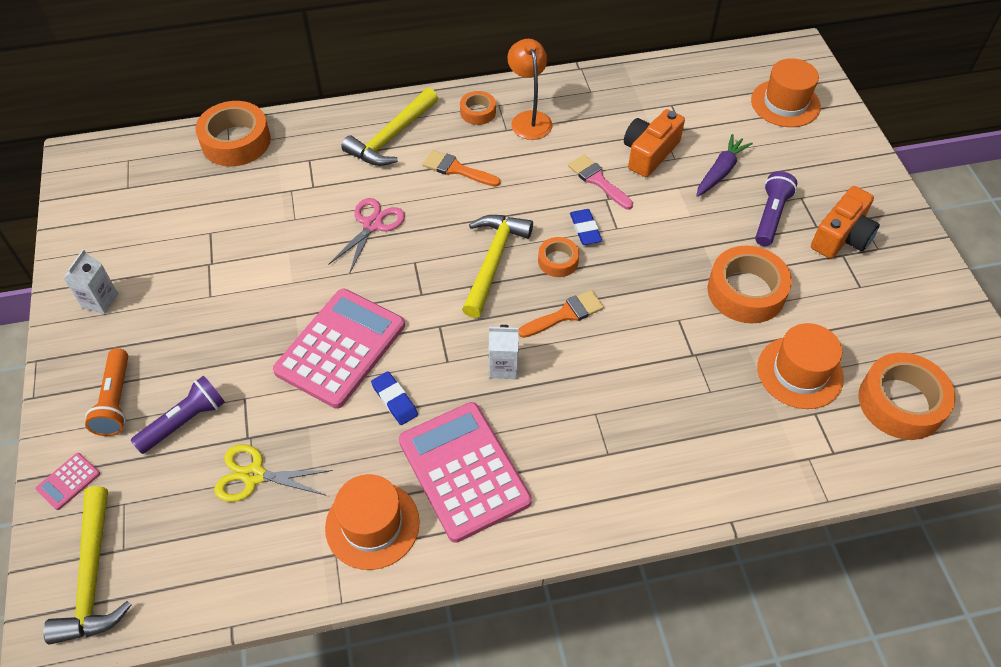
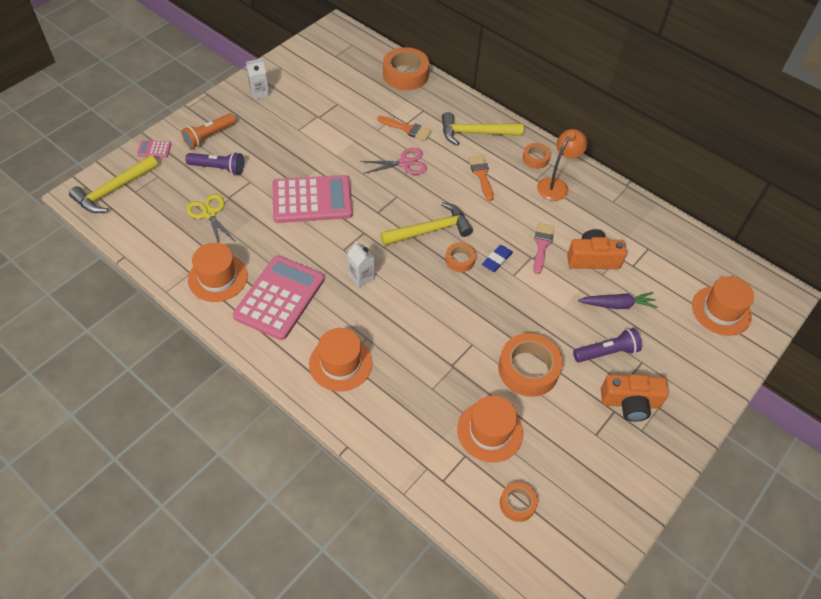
camera: 50 degrees right, 0 degrees up
(394, 400) = (299, 242): blue eraser -> none
(565, 314) = (424, 285): orange brush -> orange brush (407, 129)
(612, 461) = (340, 363): none -> orange hat
(901, 402) = (517, 504): orange tape -> orange tape, size x0.54

